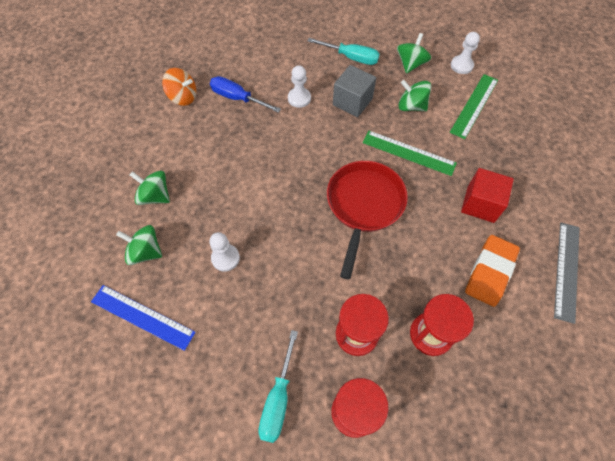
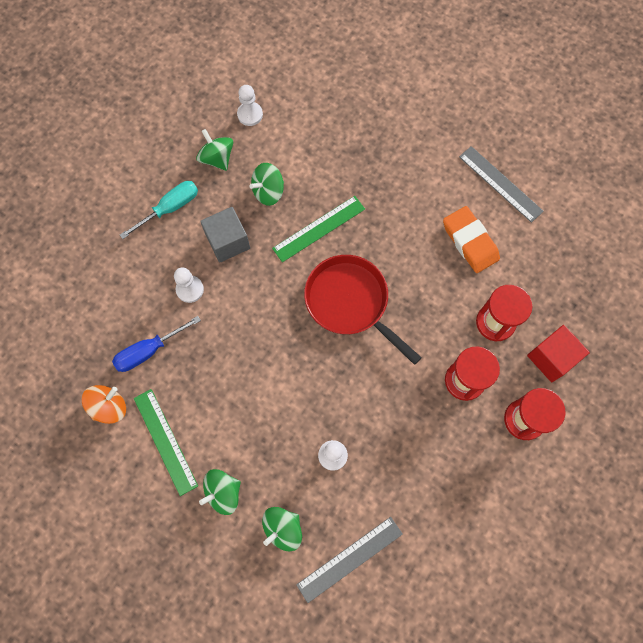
camera: 60 degrees left, 10 degrees up
(142, 317) = (350, 559): blue ruler -> grey ruler
(278, 400) = (485, 474): turquoise screwdriver -> none
(474, 105) = (303, 137): green ruler -> green ruler (165, 441)
(480, 204) = (406, 205): red cube -> red cube (551, 358)

